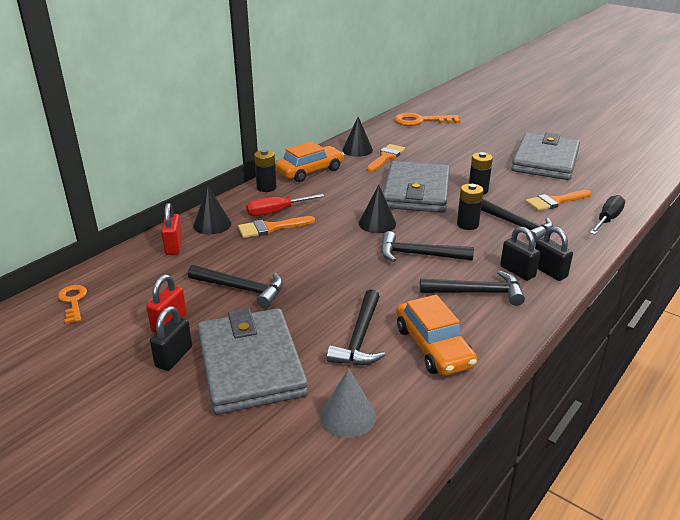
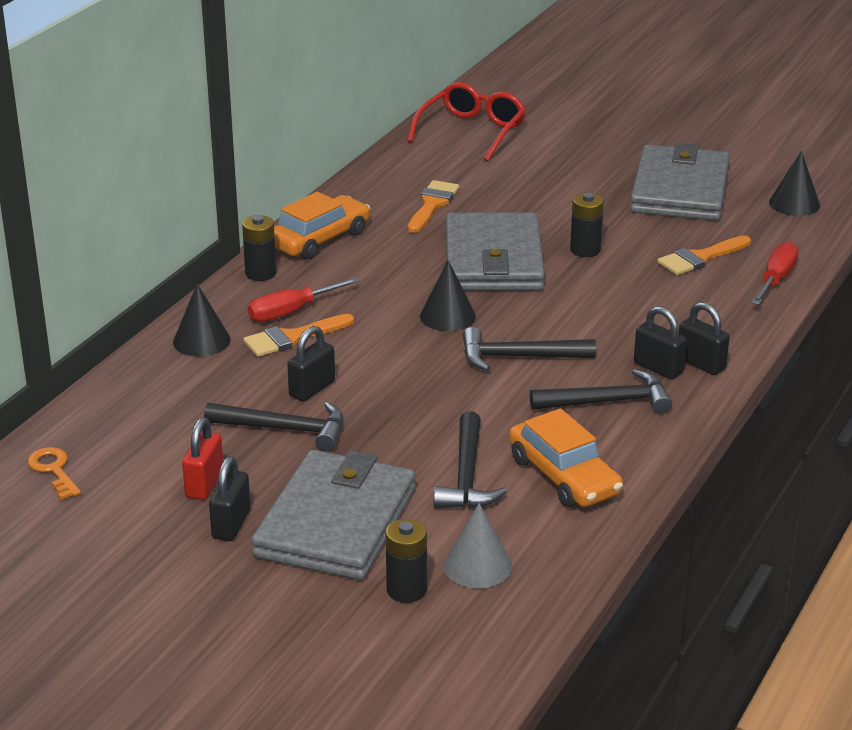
camera: 10 degrees left, 0 degrees up
(174, 246) = (159, 379): red padlock -> none
(250, 365) = (336, 522): grey wallet -> grey wallet turned 45 degrees clockwise
(271, 263) = (312, 389): none -> black padlock
(357, 150) = (383, 195): black cone -> black cone (794, 203)
(420, 121) = (472, 131): orange key -> red glasses
(467, 224) = (579, 306): black battery -> black battery (406, 590)
(515, 224) = (646, 299): black hammer -> none
(607, 220) = (775, 280): black screwdriver -> red screwdriver

